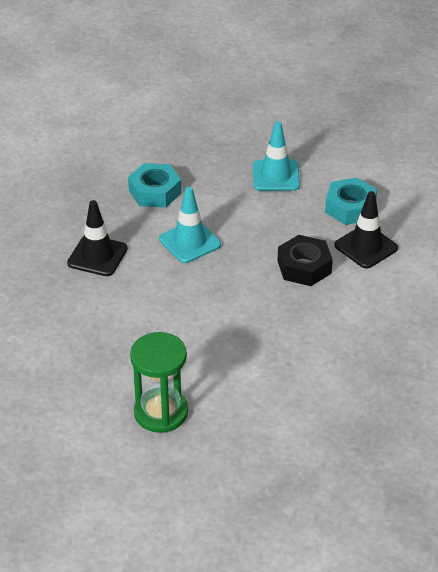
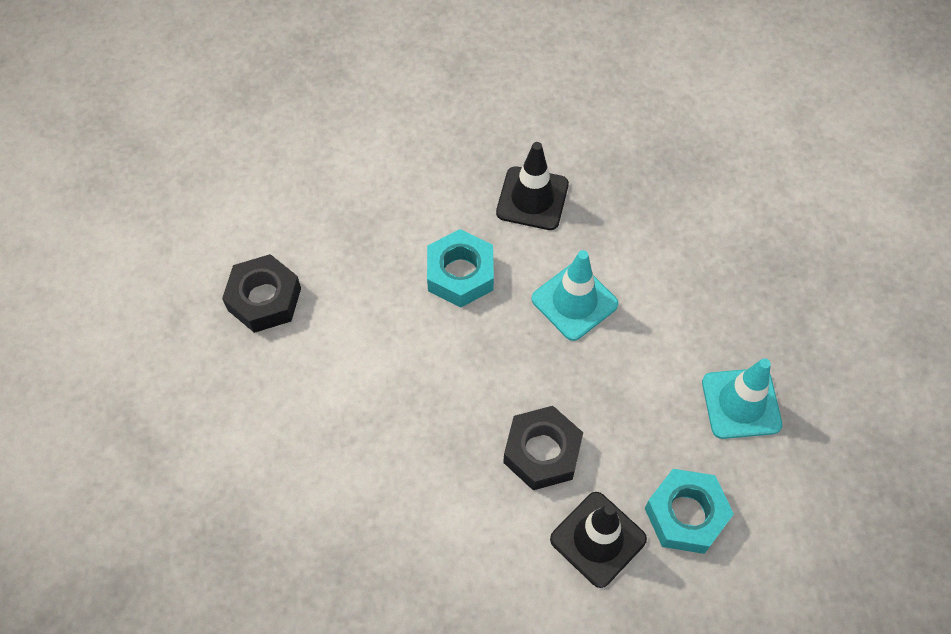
camera: 85 degrees right, 20 degrees up
(155, 192) = (673, 249): turquoise nut -> turquoise nut (460, 274)
(161, 412) = (264, 299): green hourglass -> black nut

